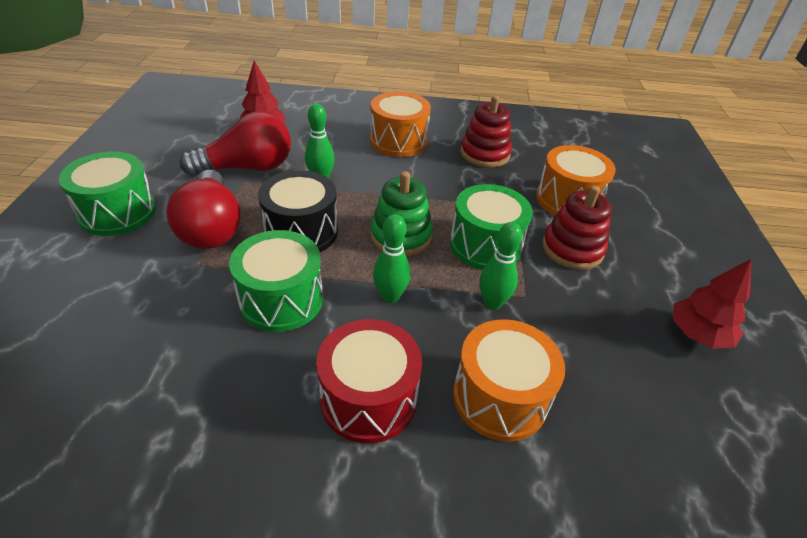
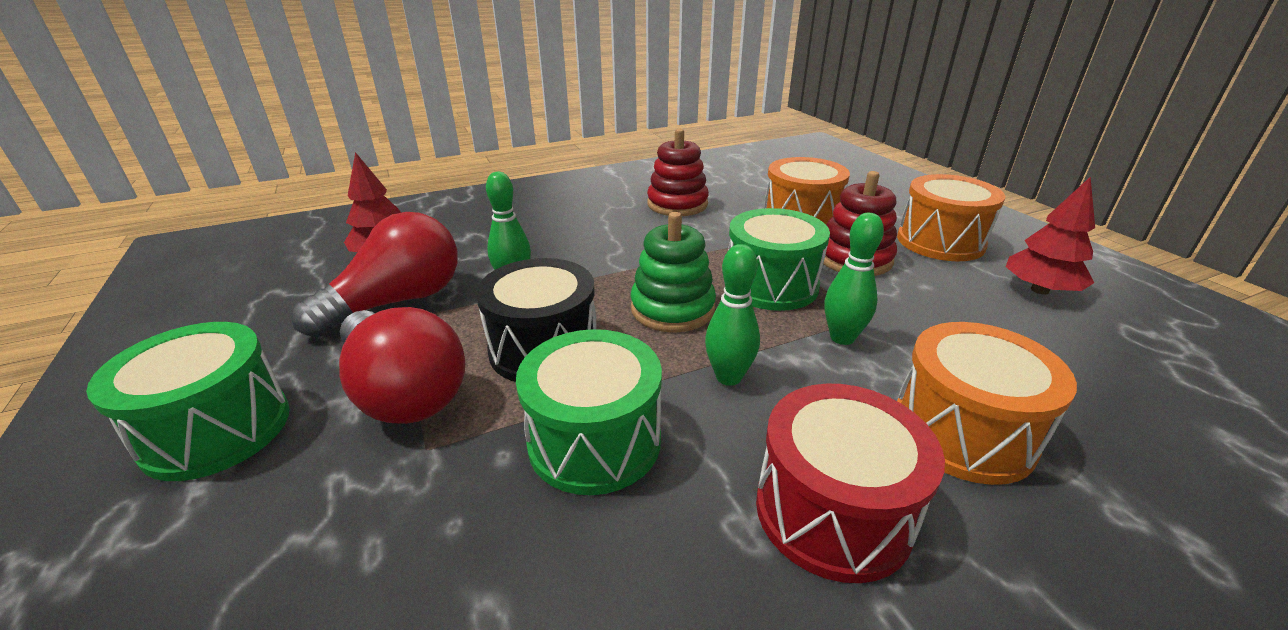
camera: 25 degrees left, 10 degrees down
(398, 141) = (572, 219): orange drum -> orange drum (940, 242)

